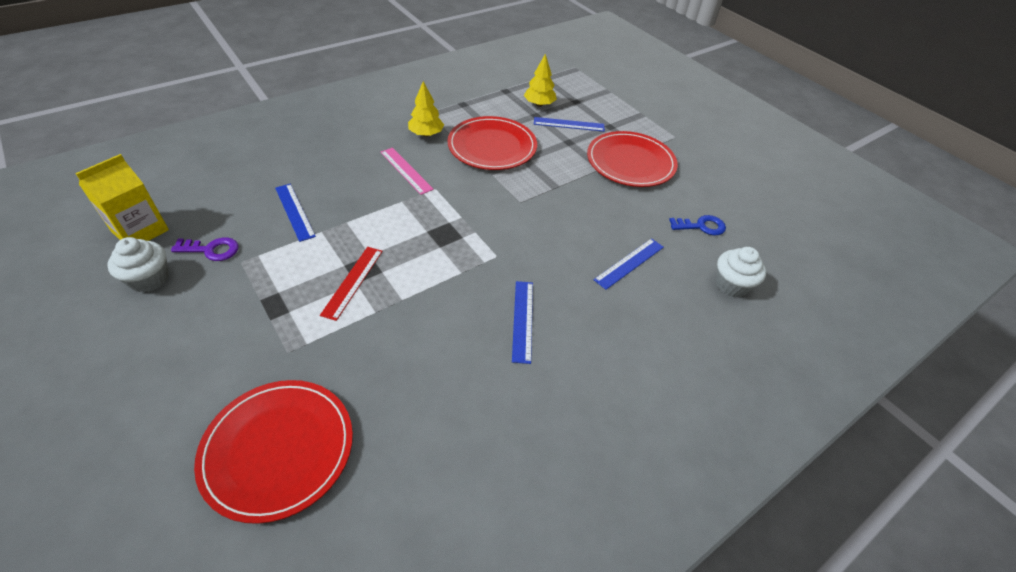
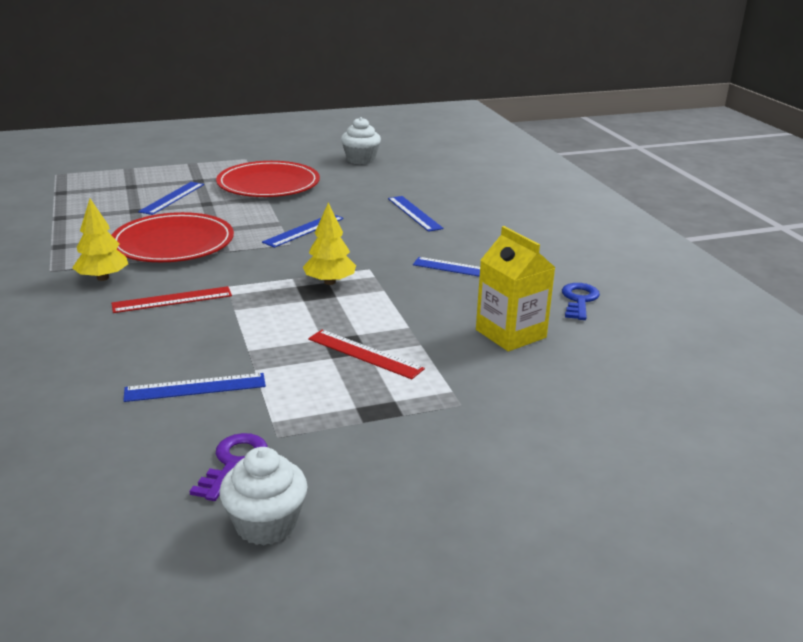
camera: 70 degrees left, 20 degrees down
(140, 231) = (129, 542): yellow carton -> yellow carton (510, 334)
(278, 449) = (595, 415): red plate -> none
(406, 170) = (172, 300): pink ruler -> red ruler
(539, 104) = (113, 205): yellow tree -> yellow tree (329, 282)
(550, 203) = (304, 230): none -> blue ruler
(701, 226) = (384, 177): blue key -> blue key (579, 300)
(731, 285) = (460, 183): white cupcake -> white cupcake (360, 160)

